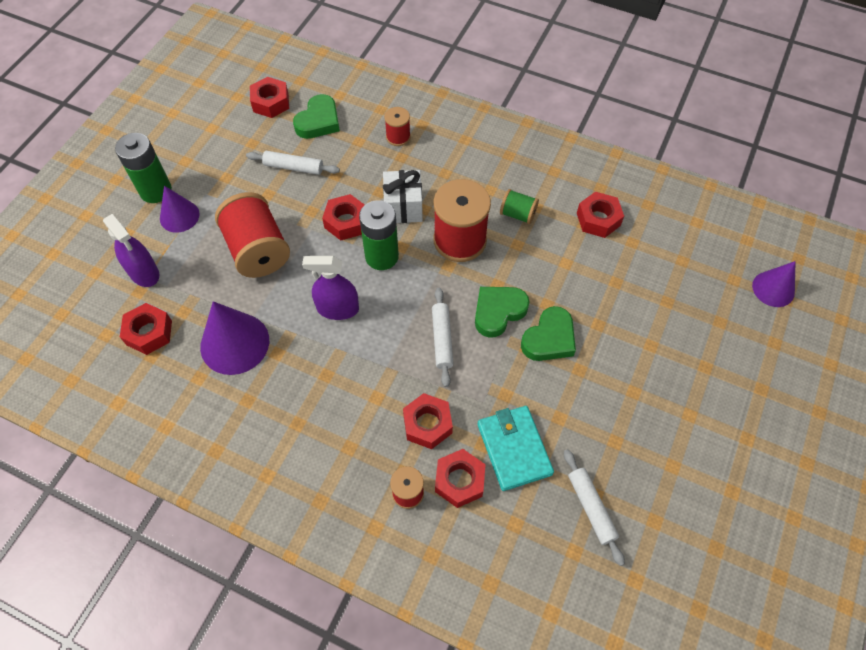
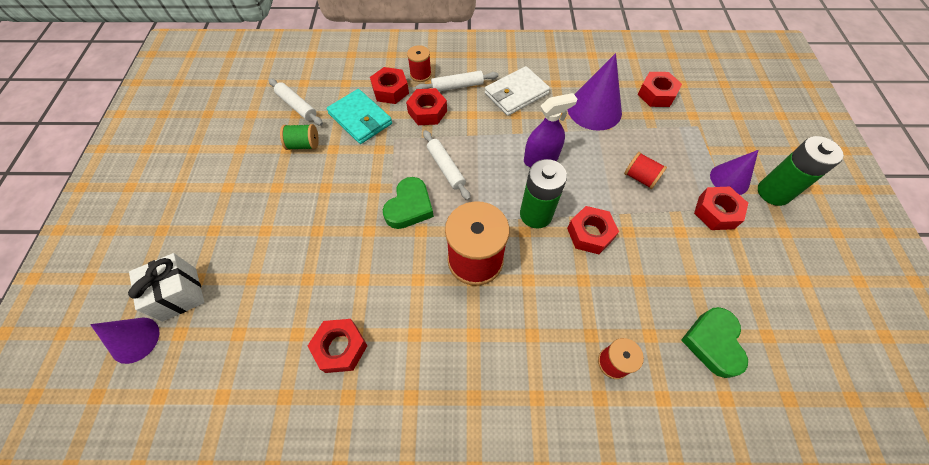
camera: 155 degrees right, 0 degrees up
(144, 272) = (704, 128): purple spray bottle -> none
(258, 250) = (640, 178): red spool -> red spool, size x0.50
(271, 102) = (785, 345): red nut -> red nut (716, 212)
(293, 167) = (684, 270): white rolling pin -> white rolling pin (457, 86)
(306, 405) = (516, 93): none -> white wallet
(403, 207) = (549, 272): white gift -> white gift (179, 294)
(518, 214) = (430, 315): green spool -> green spool (303, 145)
(549, 339) = (357, 201): green heart -> none

